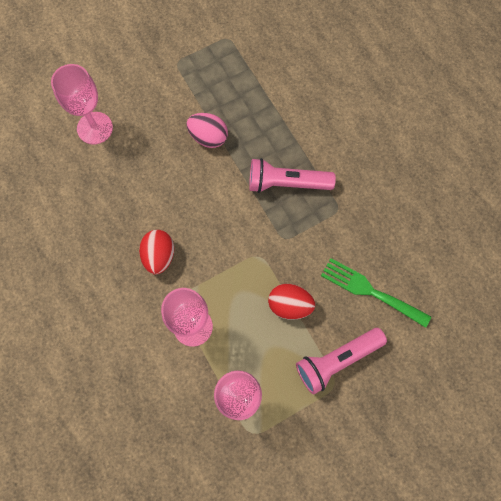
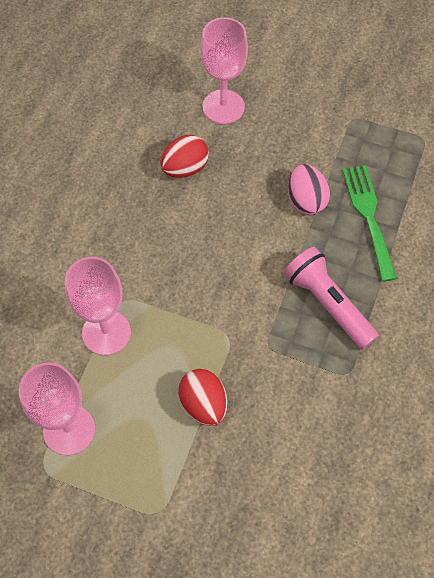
camera: 50 degrees right, 10 degrees down
(159, 256) = (150, 251): red egg -> red egg (185, 168)
(337, 360) = (185, 495): pink flashlight -> none
(370, 291) = (289, 473): green fork -> green fork (368, 216)

